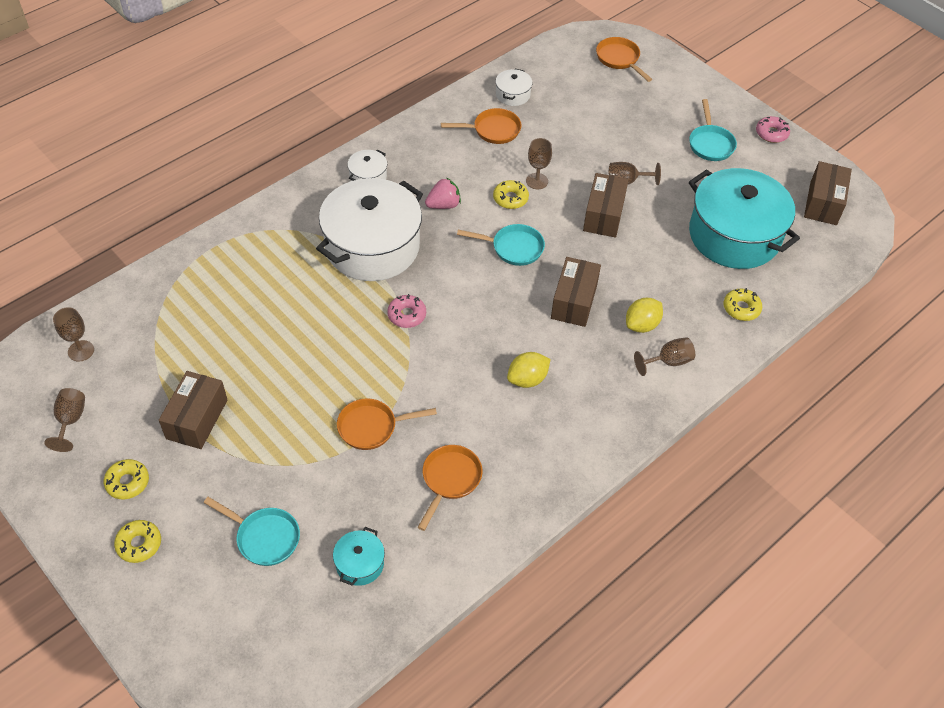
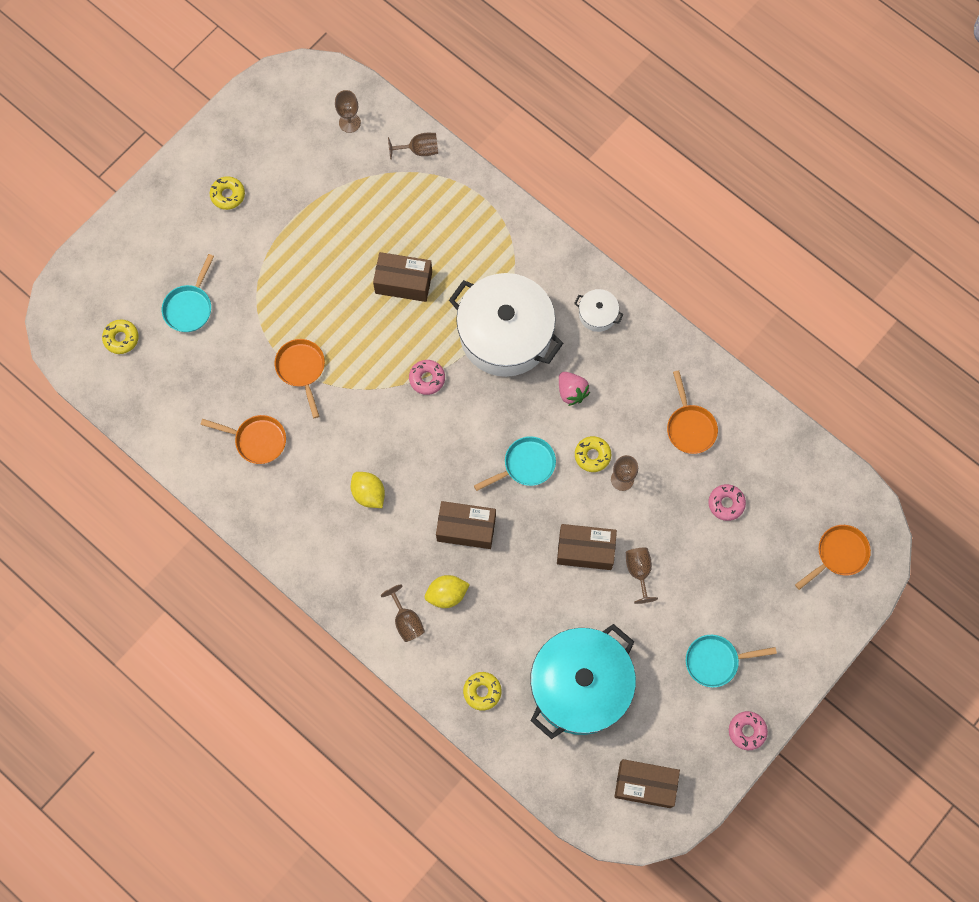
camera: 85 degrees right, 20 degrees up
(70, 421) = (280, 136): brown goblet -> brown goblet (419, 150)
(139, 544) = (175, 218): yellow donut -> yellow donut (121, 338)
(197, 419) = (293, 230): brown box -> brown box (403, 283)
(360, 564) = (174, 382): turquoise pot -> none
(513, 95) = (751, 441): white pot -> none
(513, 248) = (525, 465): turquoise pan -> turquoise pan turned 120 degrees counterclockwise
(568, 118) = (726, 503): none -> pink donut
(641, 325) = (447, 594): yellow lemon -> yellow lemon turned 60 degrees counterclockwise

